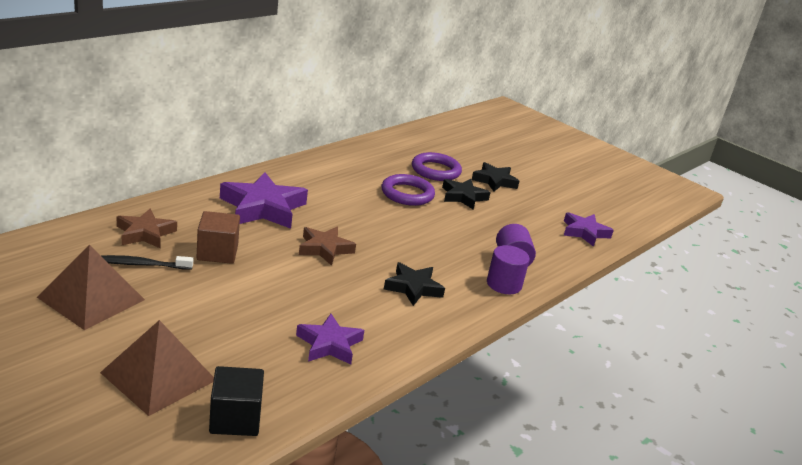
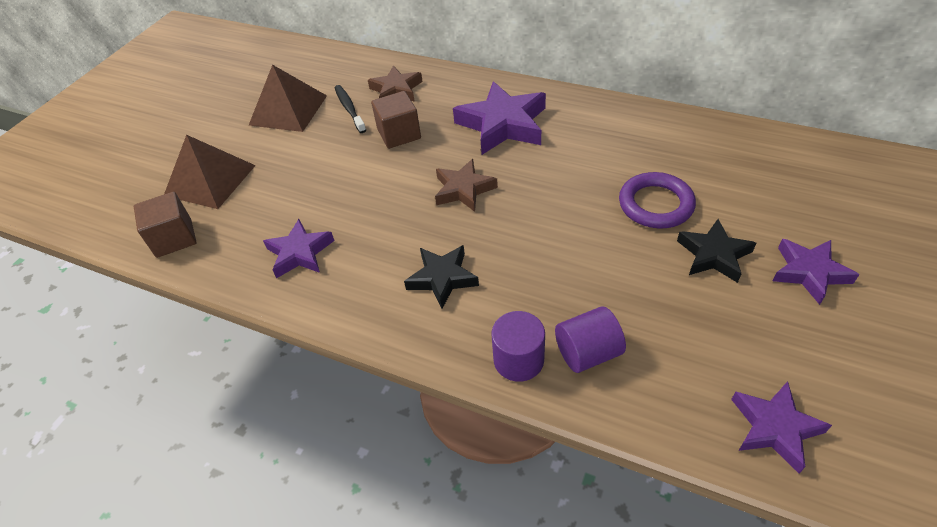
camera: 80 degrees right, 20 degrees up
(235, 419) = (174, 238): black cube -> brown cube
(435, 170) = (755, 207): purple ring -> none
(494, 181) = (809, 272): black star -> purple star

